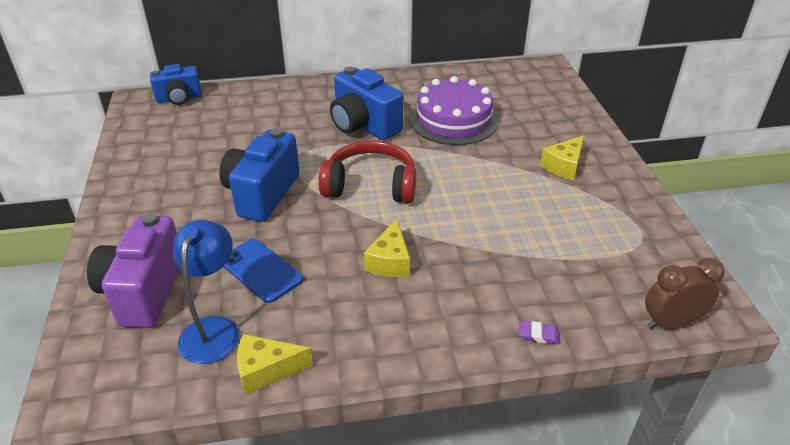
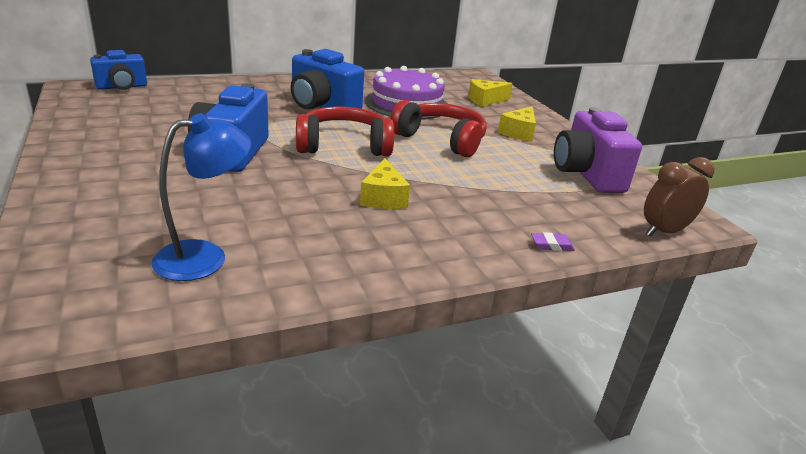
camera: 15 degrees left, 10 degrees down
(144, 291) = (111, 229): purple camera -> purple camera (586, 174)
(213, 329) = (205, 257): blue lamp -> blue lamp turned 60 degrees clockwise
(260, 270) = (247, 208): blue phone -> none
(266, 370) = (277, 287): yellow cheese -> yellow cheese (485, 100)
(473, 177) = (441, 140): none -> red headphones

